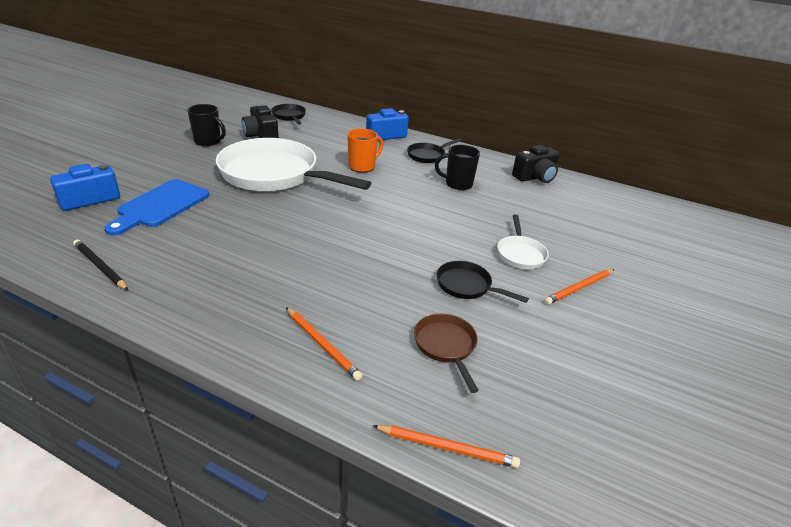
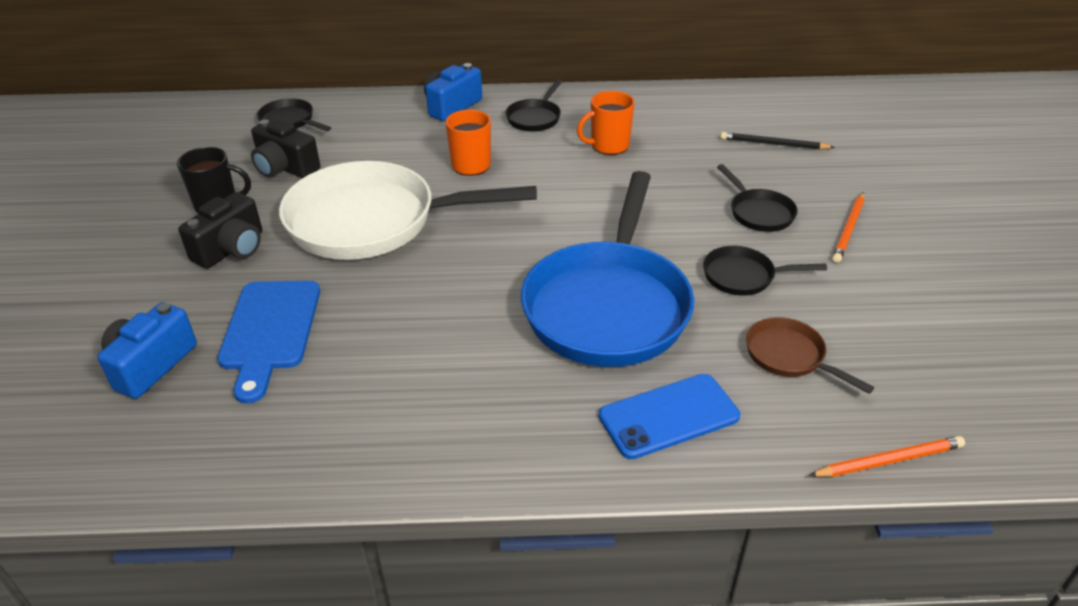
camera: 25 degrees left, 5 degrees up
(100, 266) = (295, 451): black pencil -> black pencil (773, 144)
(322, 344) = (669, 416): orange pencil -> blue phone
(357, 267) = (608, 306): none -> blue pan
(458, 184) = (608, 146): black mug -> orange mug
(520, 254) = (759, 213): white pan -> black pan
(535, 177) = (683, 103): black camera -> black camera (231, 249)

